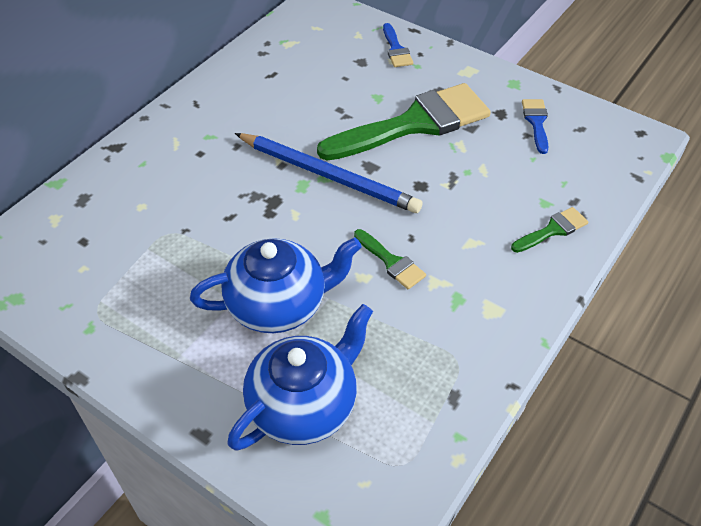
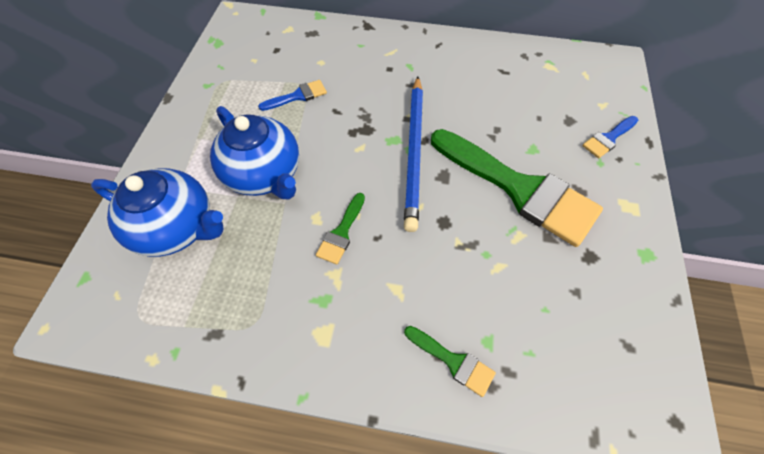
camera: 65 degrees right, 10 degrees up
(536, 122) = (603, 295): blue brush -> blue brush (298, 96)

